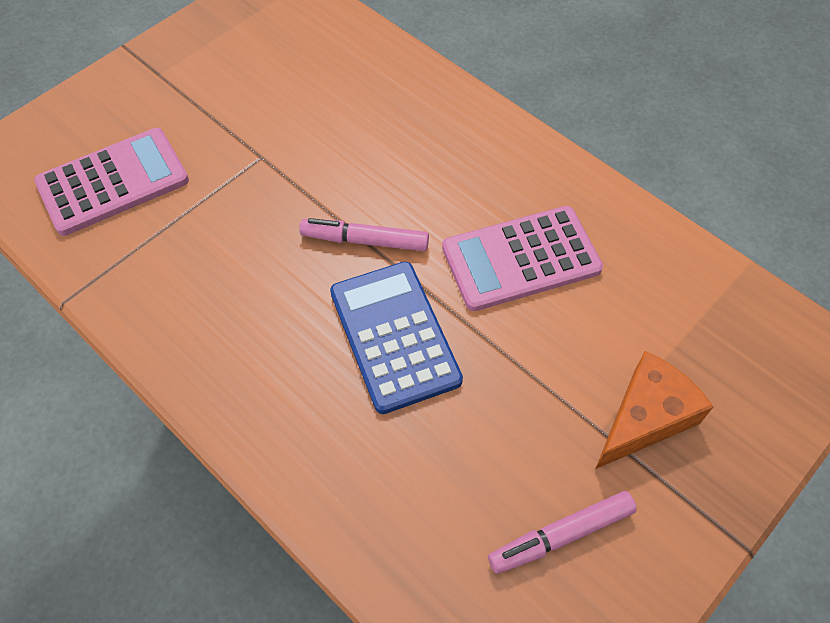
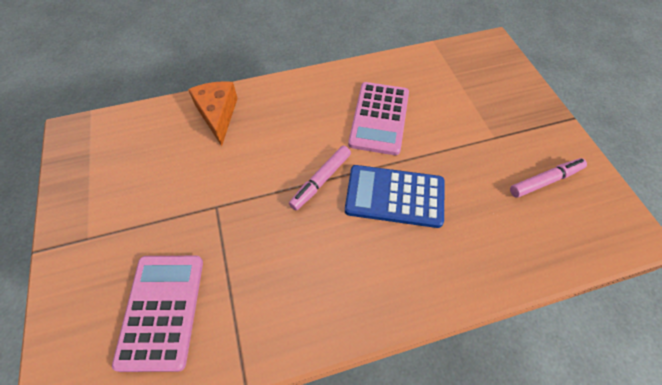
camera: 60 degrees left, 0 degrees up
(561, 535) = (545, 181): pink marker -> pink marker turned 120 degrees counterclockwise
(645, 418) = (496, 118): orange cheese -> orange cheese (218, 114)

